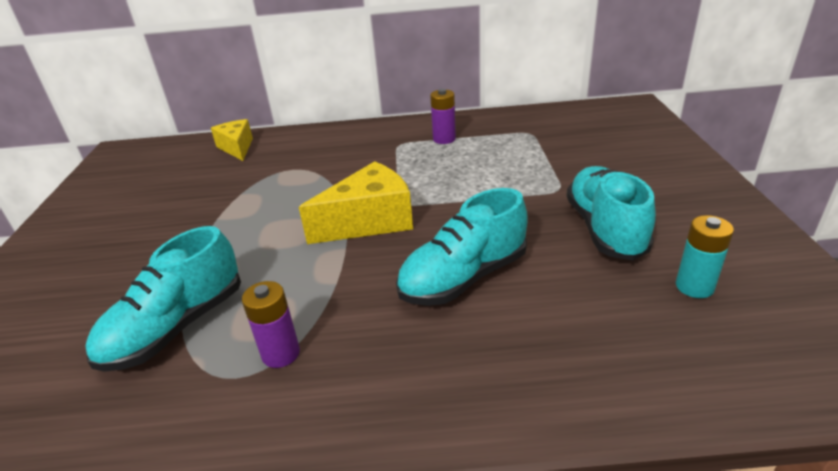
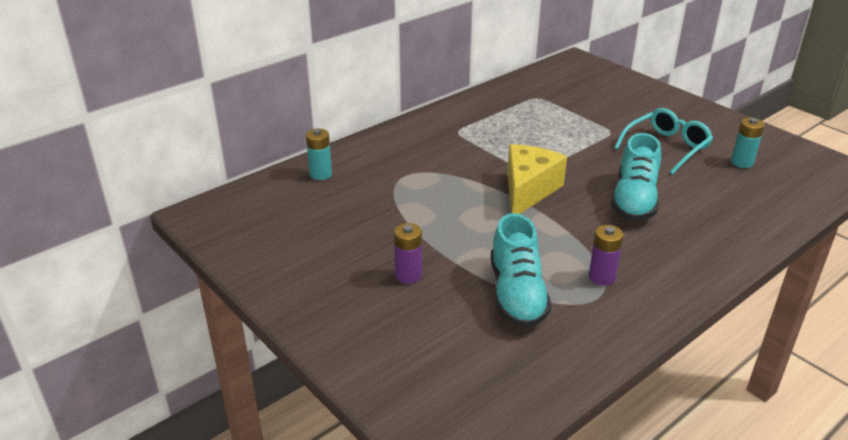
camera: 40 degrees left, 0 degrees up
(237, 148) = (321, 174): yellow cheese -> turquoise battery
(444, 139) = (485, 118): purple battery -> purple battery (408, 275)
(605, 229) = (666, 147): turquoise shoe -> turquoise glasses

